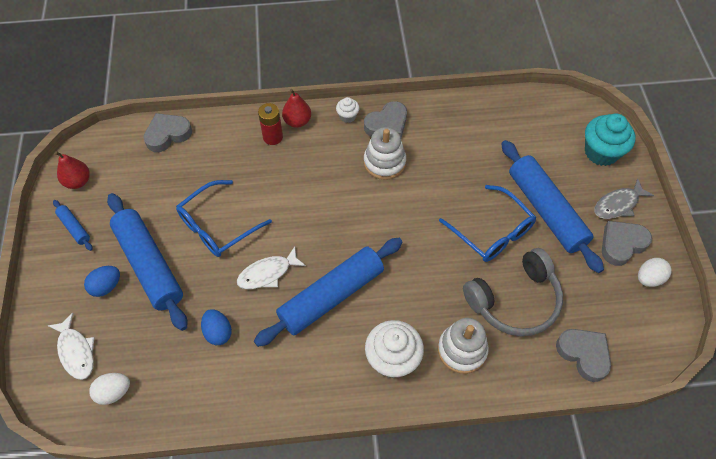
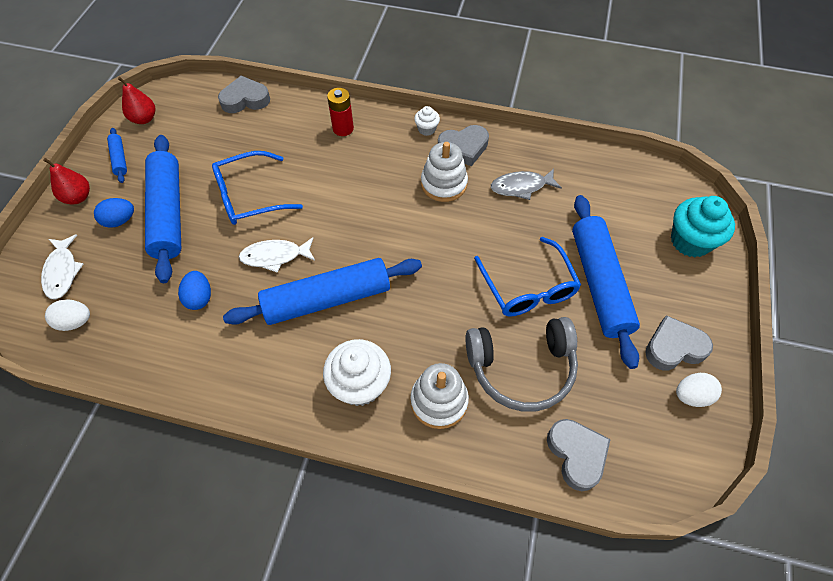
camera: 20 degrees right, 0 degrees up
(297, 121) = (374, 120): red pear -> red pear (78, 197)
(618, 204) = (687, 302): grey fish -> grey fish (521, 187)

